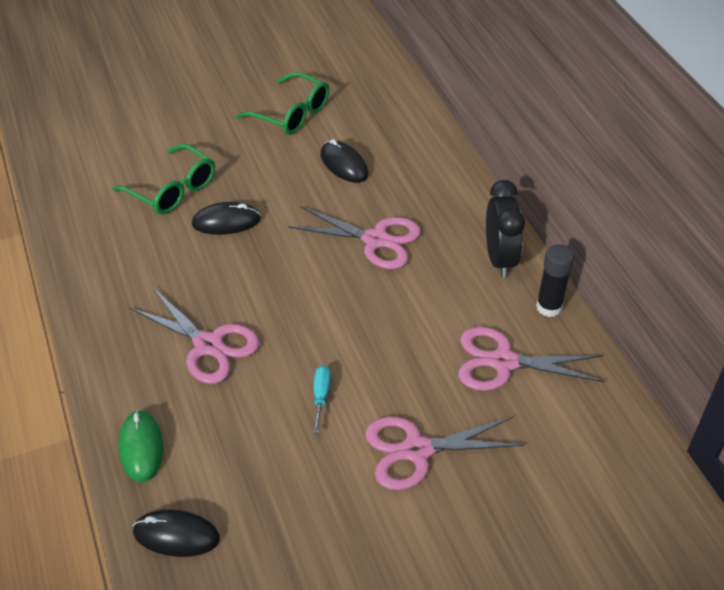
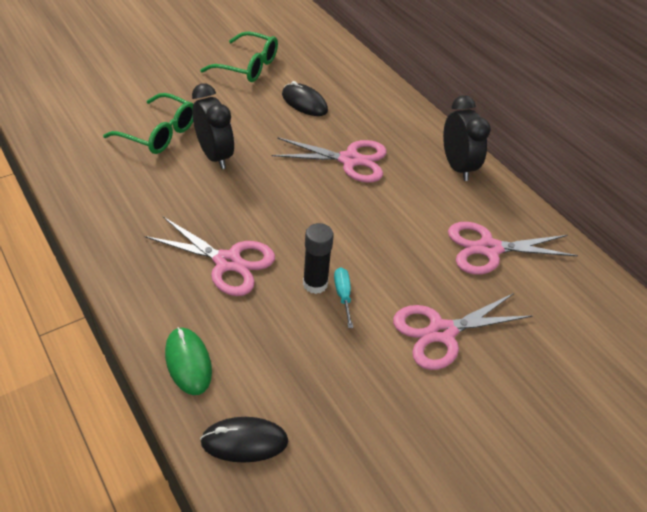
camera: 15 degrees left, 0 degrees up
(226, 222) = (215, 156): black mouse -> black clock
(549, 307) = (510, 201): black glue stick -> black glue stick (315, 284)

